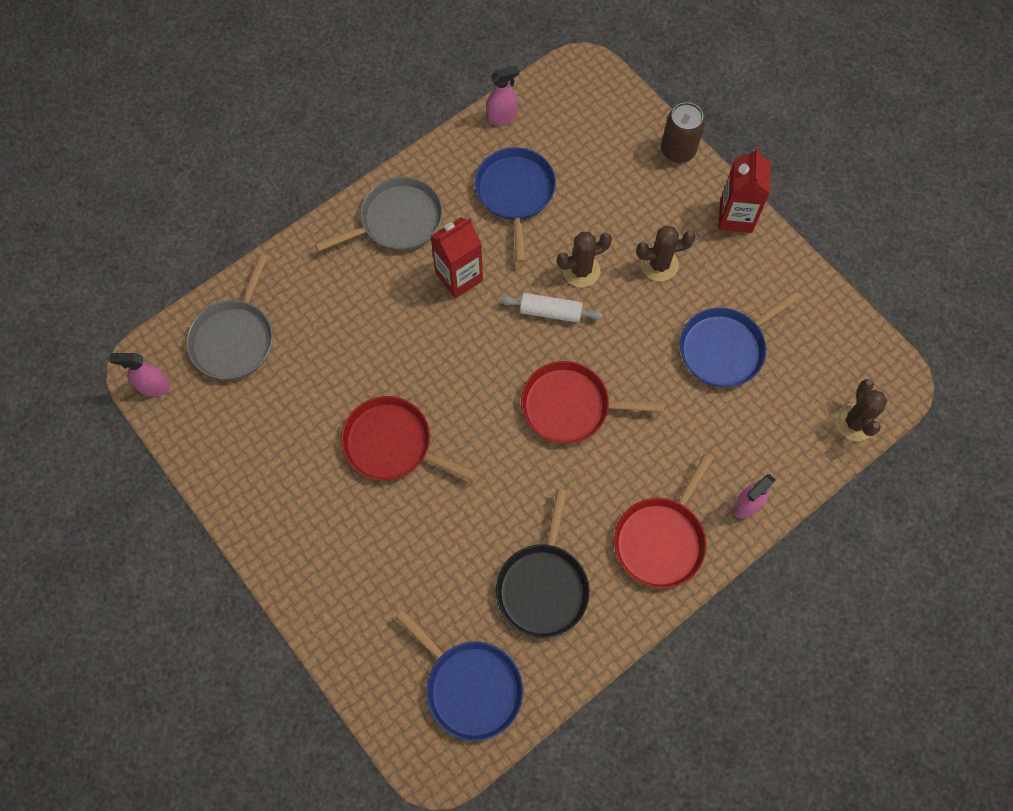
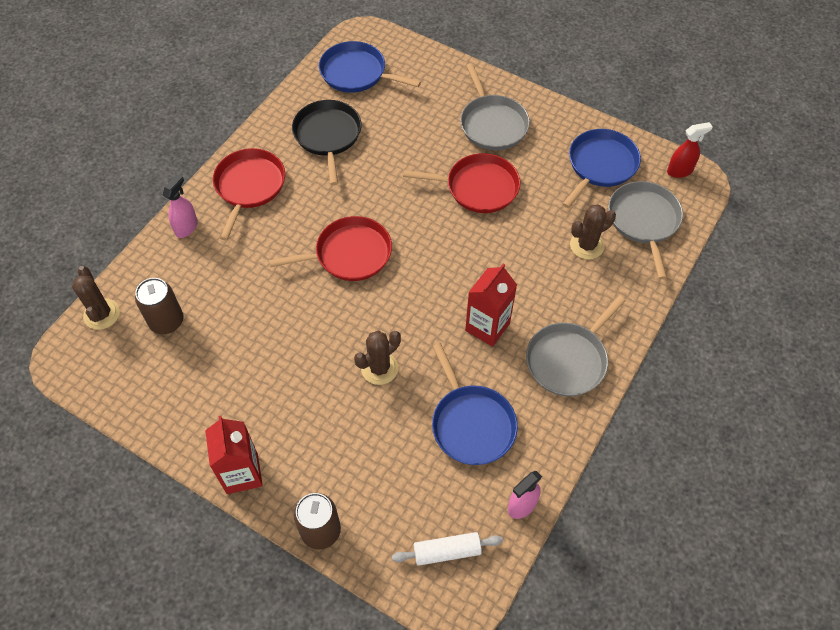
camera: 160 degrees right, 10 degrees down
(154, 386) = (680, 171): pink spray bottle -> red spray bottle
(331, 532) = (492, 124): none -> grey pan
(550, 312) = (393, 323): white rolling pin -> white rolling pin (447, 551)
(659, 265) = (307, 398): brown cactus -> brown cactus (587, 245)
(725, 348) = (227, 340): blue pan -> blue pan (600, 165)
(785, 391) = (167, 321): none -> brown can

